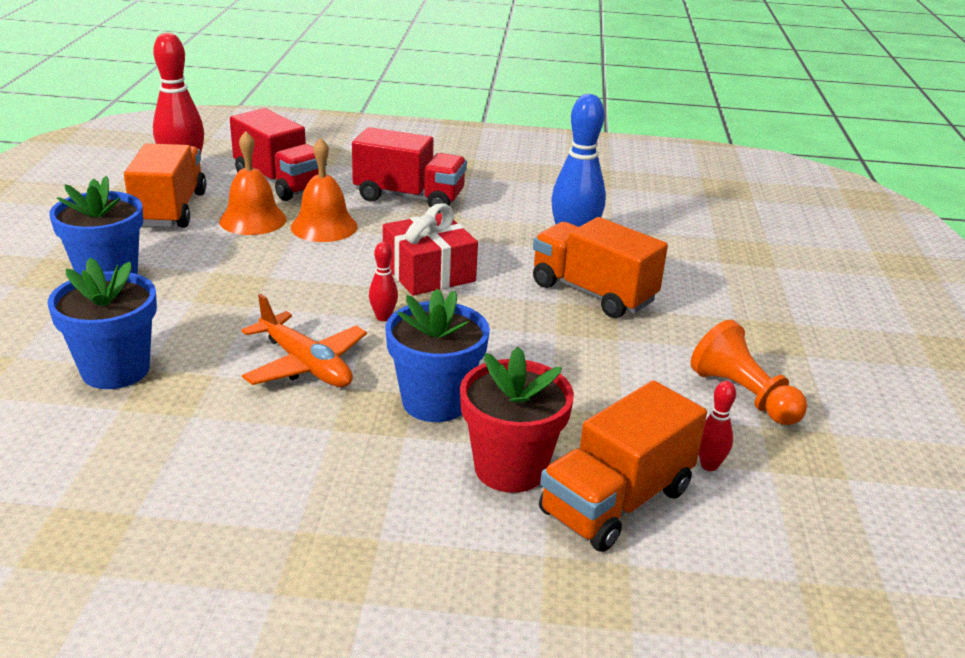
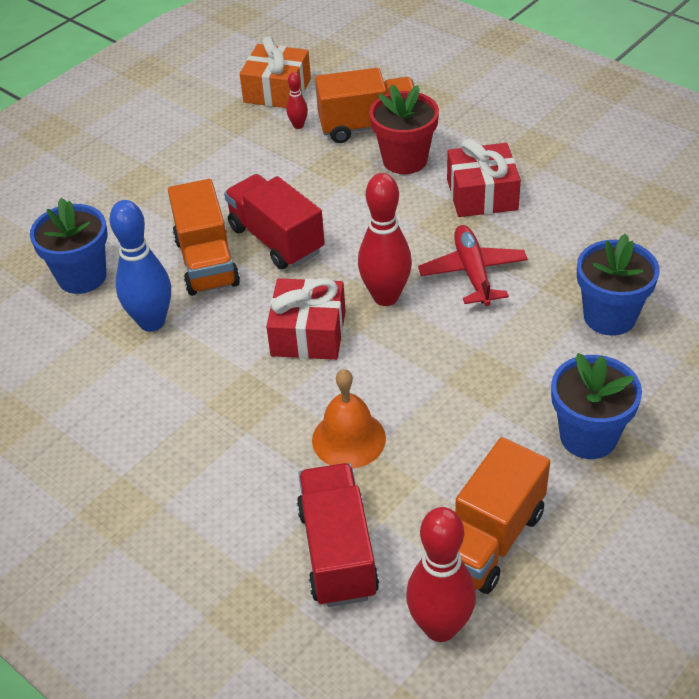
camera: 140 degrees left, 15 degrees up
(253, 220) = (411, 481): orange bell -> none
(306, 365) = (472, 272): orange plane -> red plane
(361, 457) = (482, 194): none -> red gift
(383, 317) = (386, 297): red bowling pin -> red bowling pin, size x2.12
(409, 197) = (224, 458): red truck -> red truck (276, 240)
(435, 402) = (409, 213): blue flower pot -> blue flower pot (82, 277)
(743, 395) = (222, 152): orange pawn -> none
(816, 510) = (277, 90): none -> orange gift

